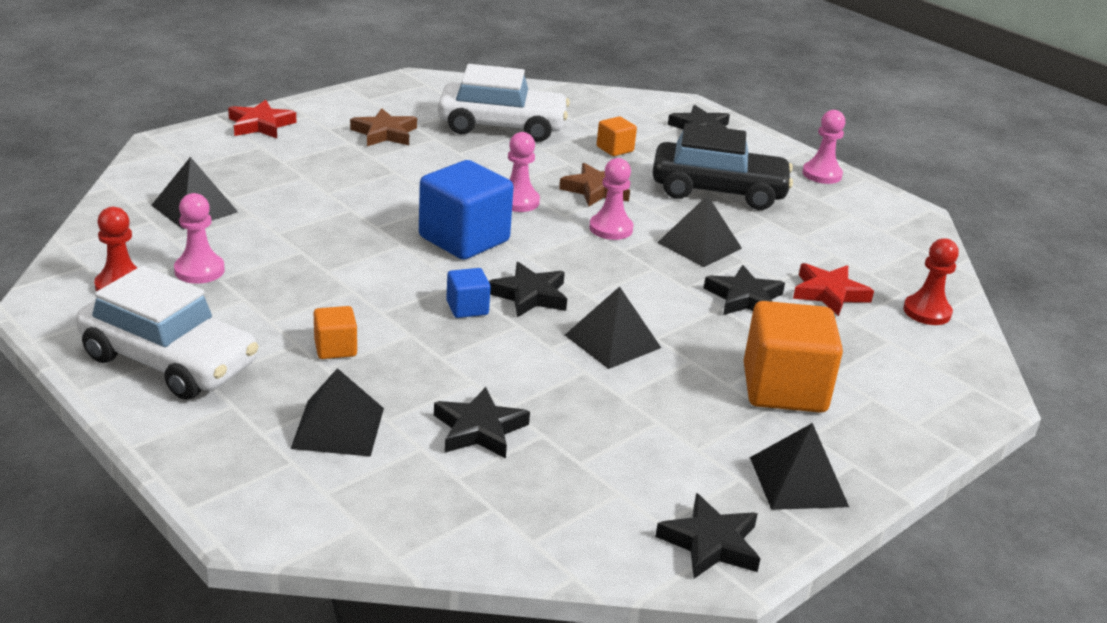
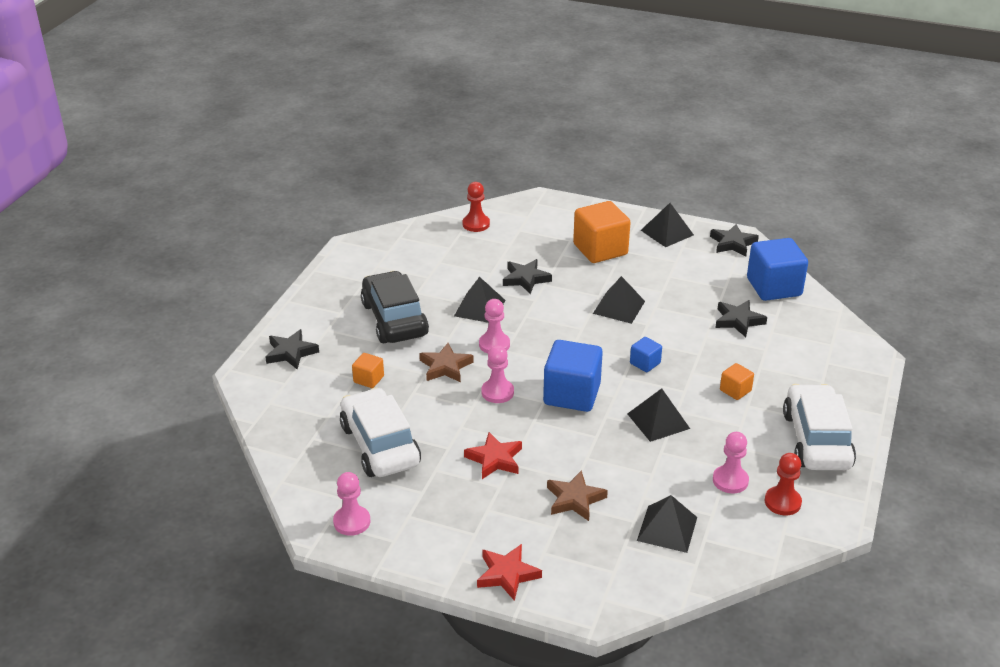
camera: 115 degrees left, 5 degrees up
(338, 428) = (790, 360): black pyramid -> black pyramid (658, 421)
(384, 133) = (453, 499): brown star -> brown star (575, 499)
(529, 295) = (606, 347): black star -> none
(533, 517) = (774, 287): none -> blue cube
(822, 174) = (325, 287): pink pawn -> pink pawn (352, 522)
(829, 293) = (489, 255): red star -> red star (494, 459)

